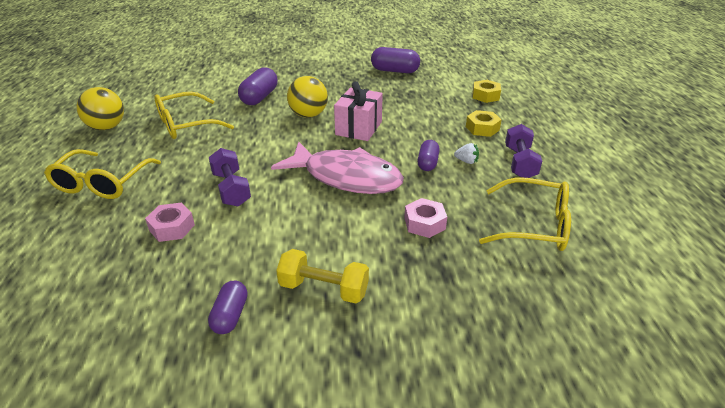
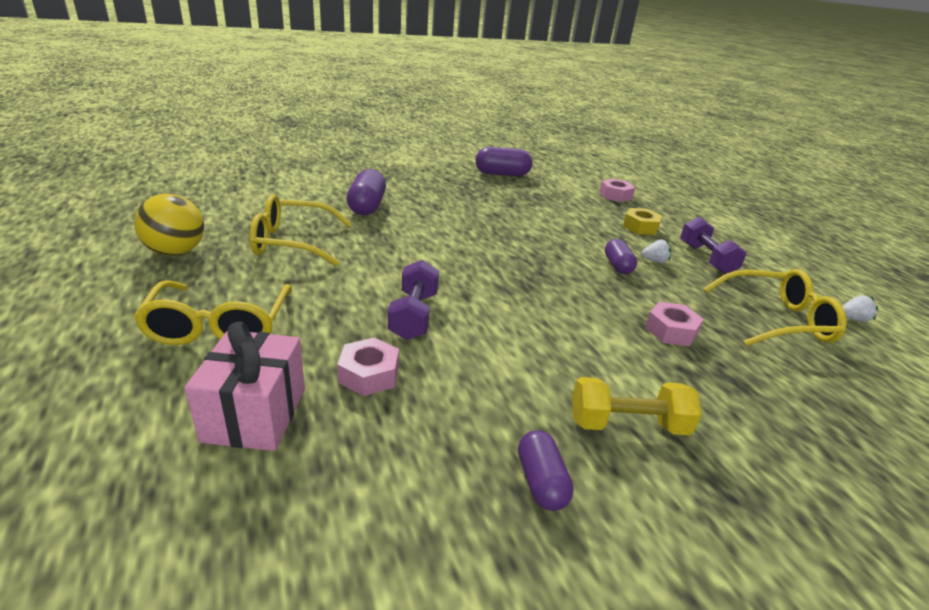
camera: 20 degrees left, 5 degrees down
(185, 125) = (292, 242): yellow glasses -> yellow glasses turned 45 degrees clockwise
(231, 189) = (414, 315): purple dumbbell -> purple dumbbell turned 45 degrees clockwise
(308, 115) = (443, 223): yellow ball -> none
(346, 177) = (543, 289): pink fish -> none
(358, 128) = (512, 234): pink gift -> pink gift (255, 414)
(485, 96) = (615, 195): yellow nut -> pink nut
(616, 233) = (853, 319): none -> white strawberry

